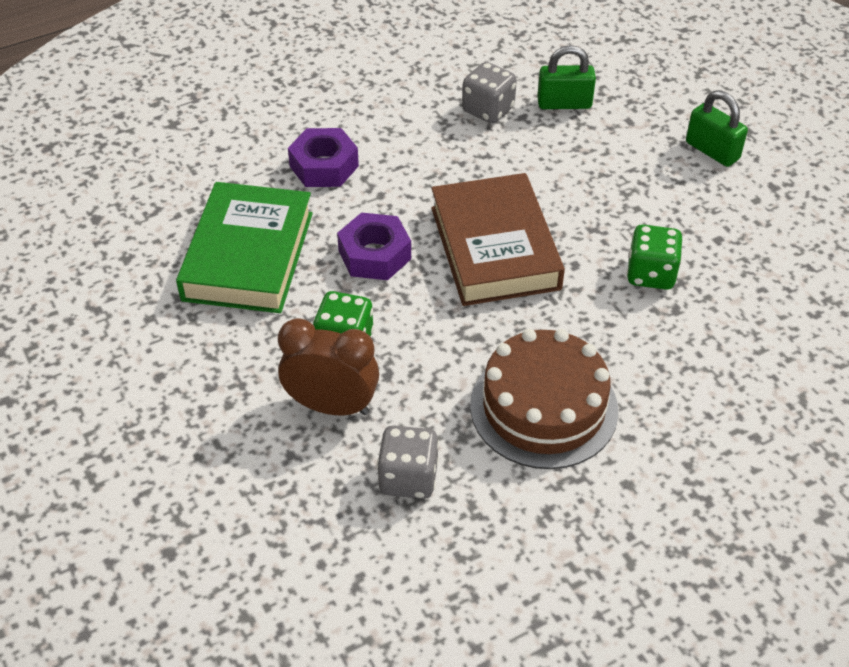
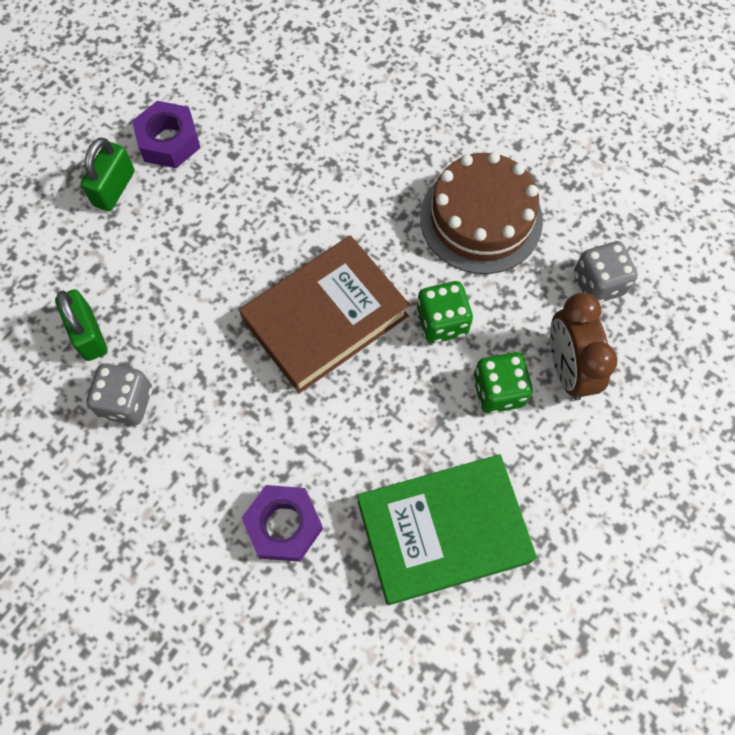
camera: 115 degrees left, 20 degrees up
(374, 255) = (384, 416): purple nut -> purple nut (169, 141)
(651, 274) = (299, 190): green dice -> green dice (442, 322)

